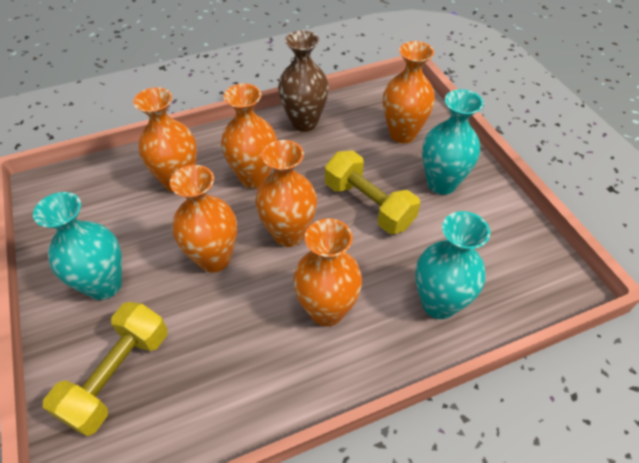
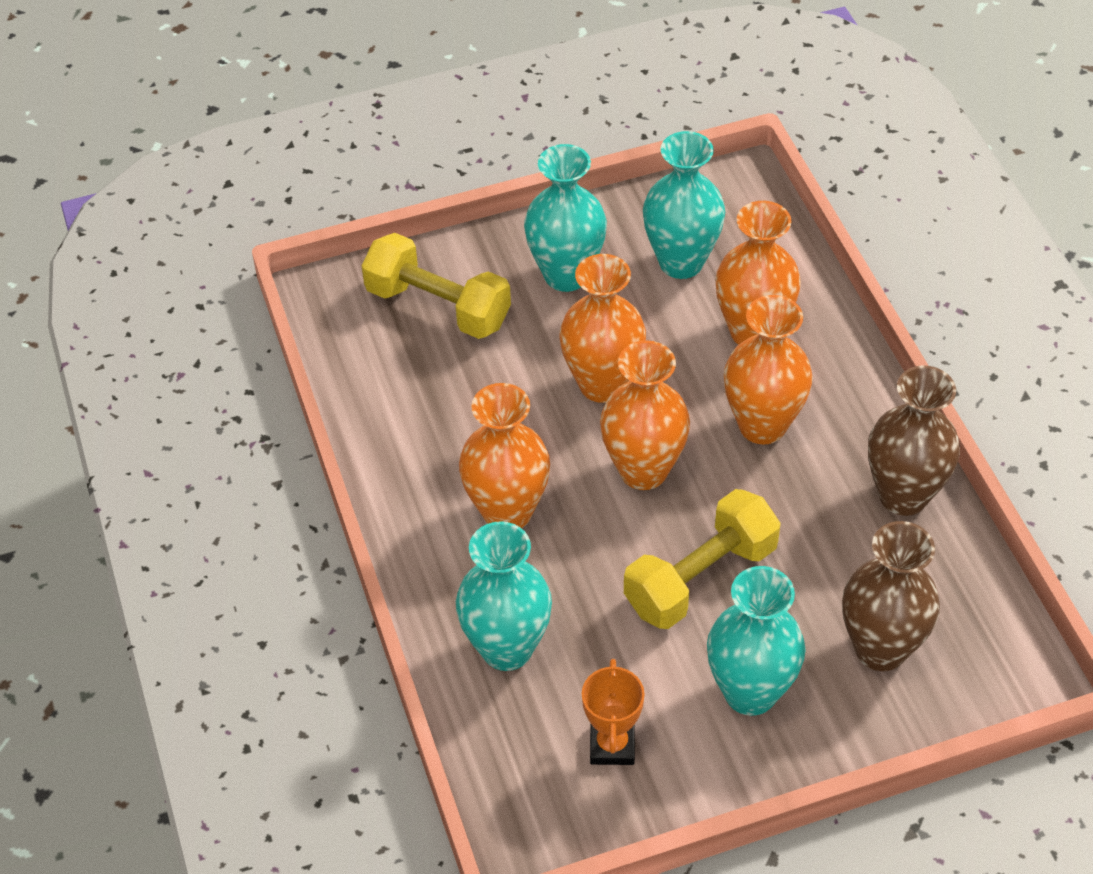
camera: 95 degrees right, 0 degrees up
(109, 217) = (681, 262): none -> turquoise vase
(402, 134) = (880, 649): orange vase -> brown vase
(493, 244) = (612, 745): none -> orange trophy

